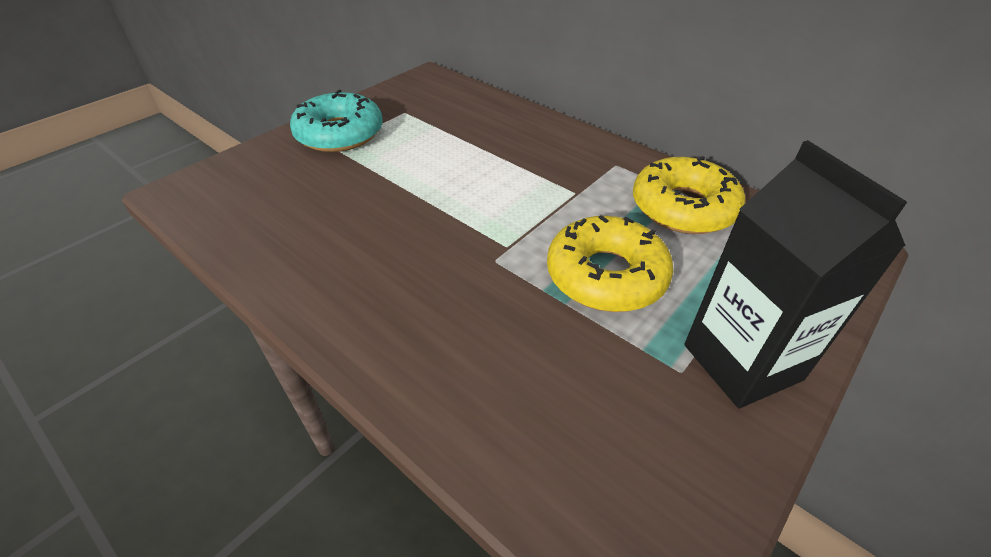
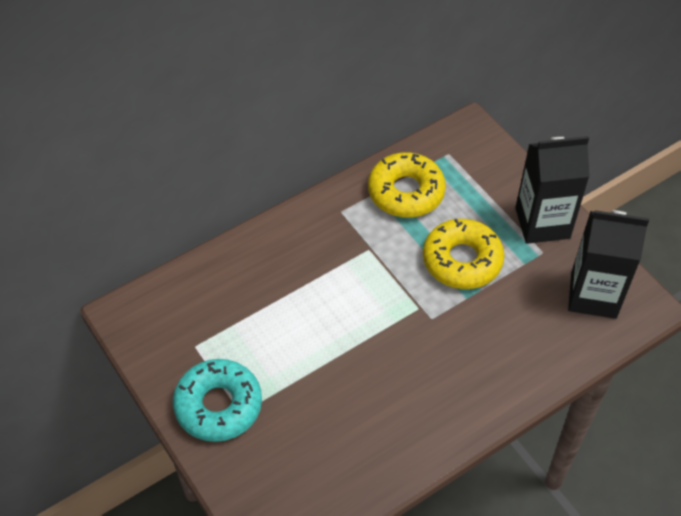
camera: 75 degrees left, 10 degrees up
(632, 466) = (593, 295): none -> black carton

